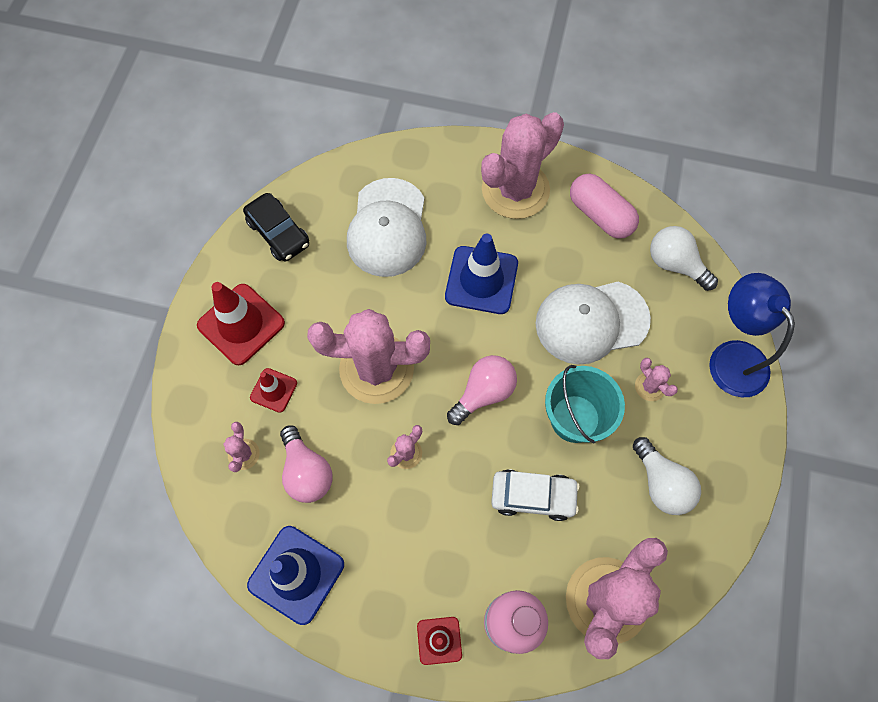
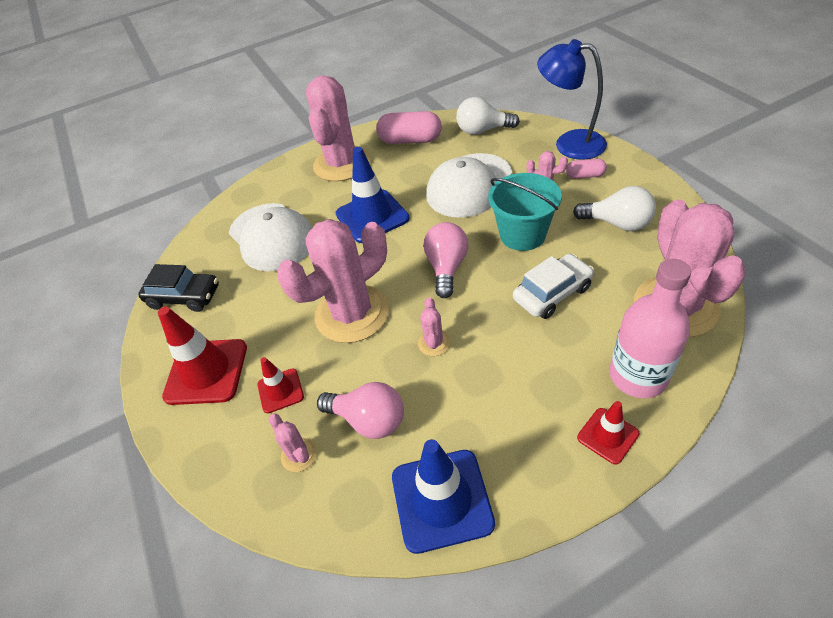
camera: 35 degrees left, 20 degrees down
(698, 407) = (585, 175): none -> pink capsule

